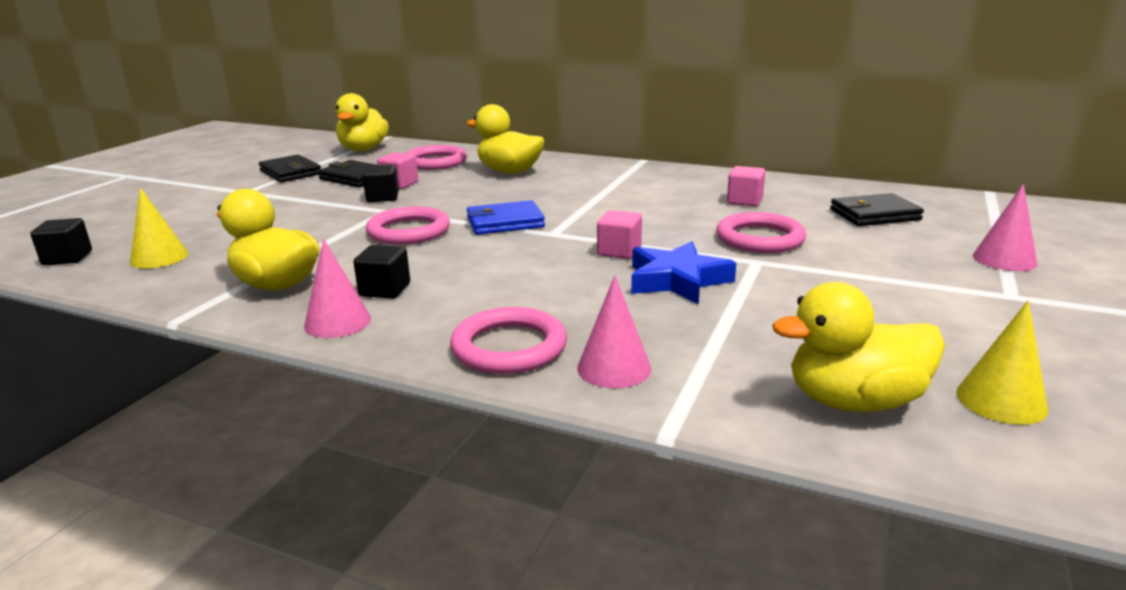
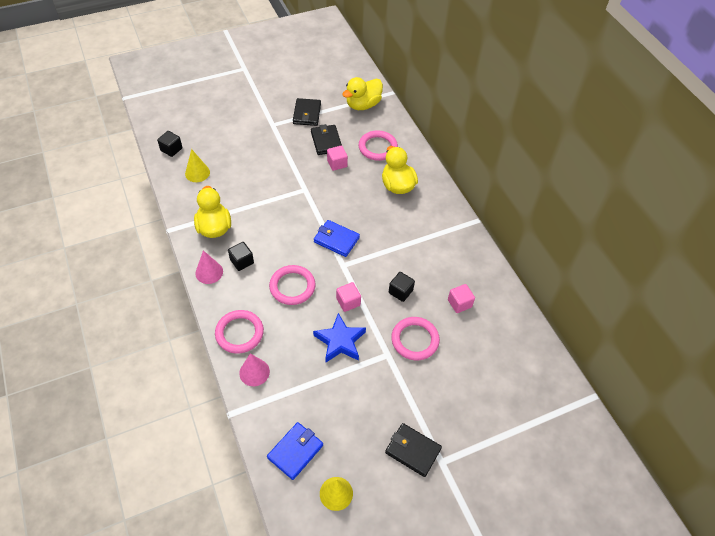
camera: 40 degrees right, 30 degrees up
(382, 197) = (316, 174): black cube -> black cube (400, 291)
(408, 231) = (294, 218): pink ring -> pink ring (292, 286)
(854, 401) = (295, 451): yellow duck -> blue wallet
(874, 215) = (496, 365): black wallet -> black wallet (413, 450)
(1004, 259) = (486, 443): pink cone -> none

